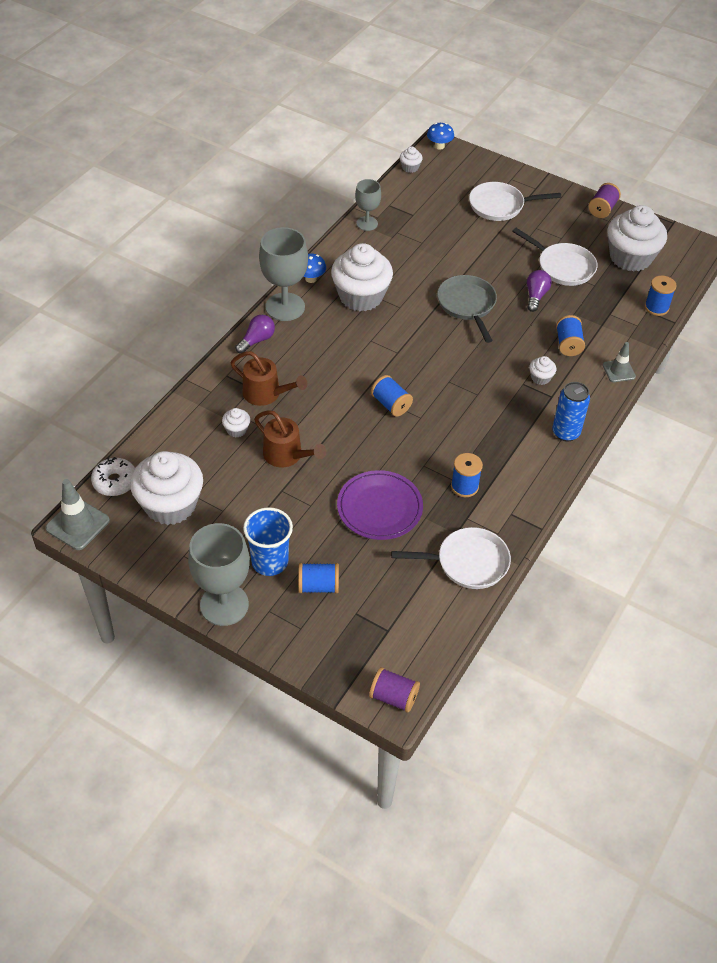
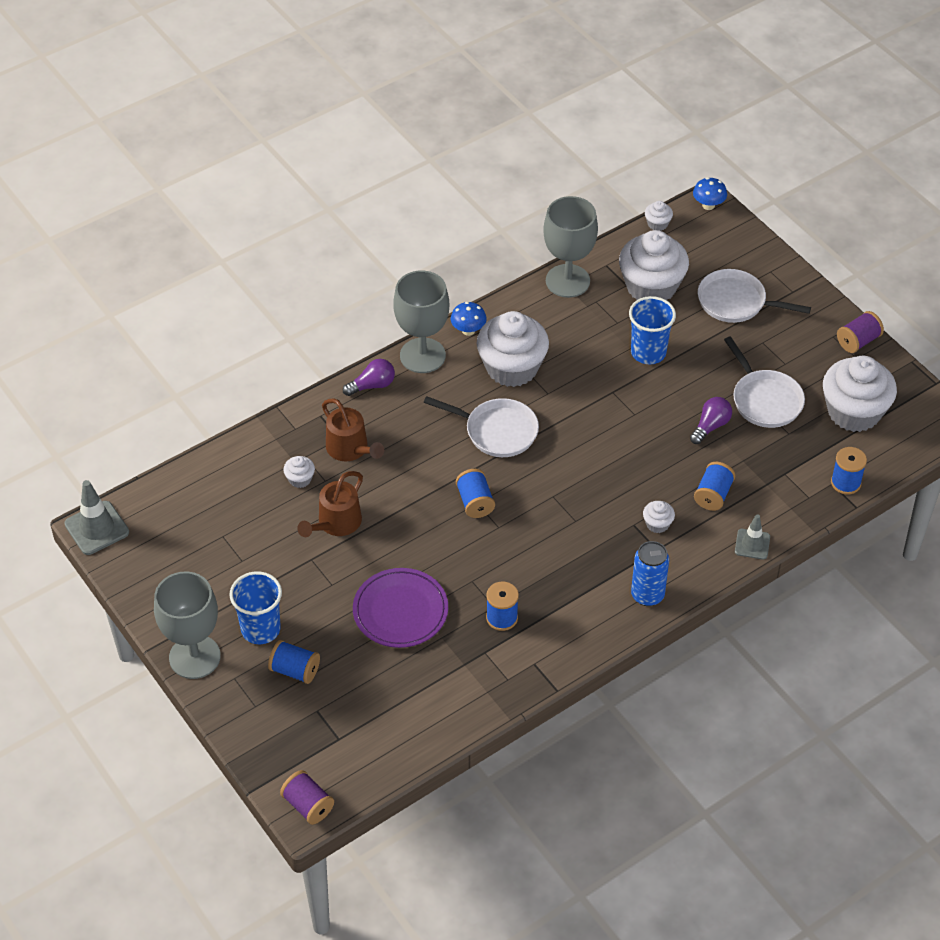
camera: 25 degrees right, 0 degrees up
(115, 481) = (153, 495): white donut -> none
(170, 505) = (194, 537): white cupcake -> white cupcake (651, 287)
(286, 455) = (336, 523): brown watering can -> brown watering can turned 60 degrees clockwise
(367, 223) = (567, 281): grey goblet -> grey goblet, size x1.72
(458, 257) = (648, 352): none -> blue cup
(467, 305) = (625, 414): grey pan -> none
(467, 562) = (458, 699): white pan -> white pan (496, 431)

